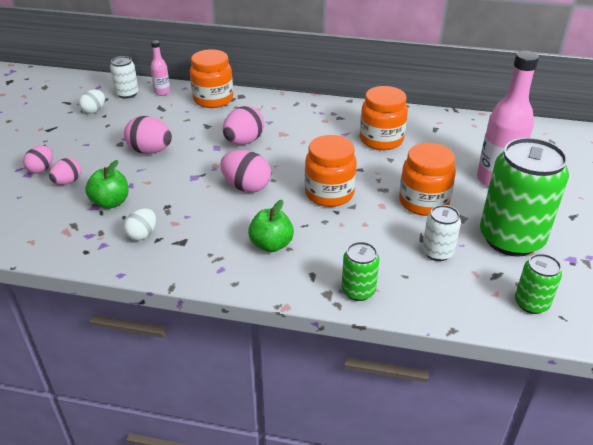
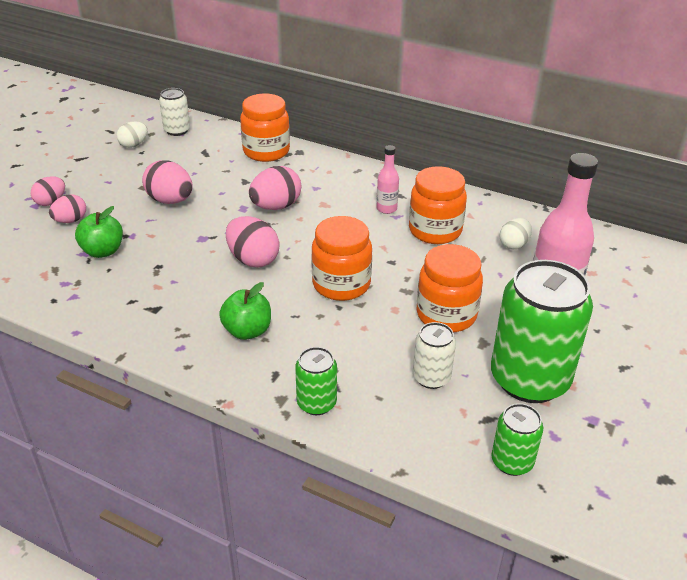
camera: 15 degrees right, 0 degrees up
(142, 234) = (118, 293): white egg -> white egg (514, 244)
(162, 92) = (215, 134): pink bottle -> pink bottle (386, 209)

